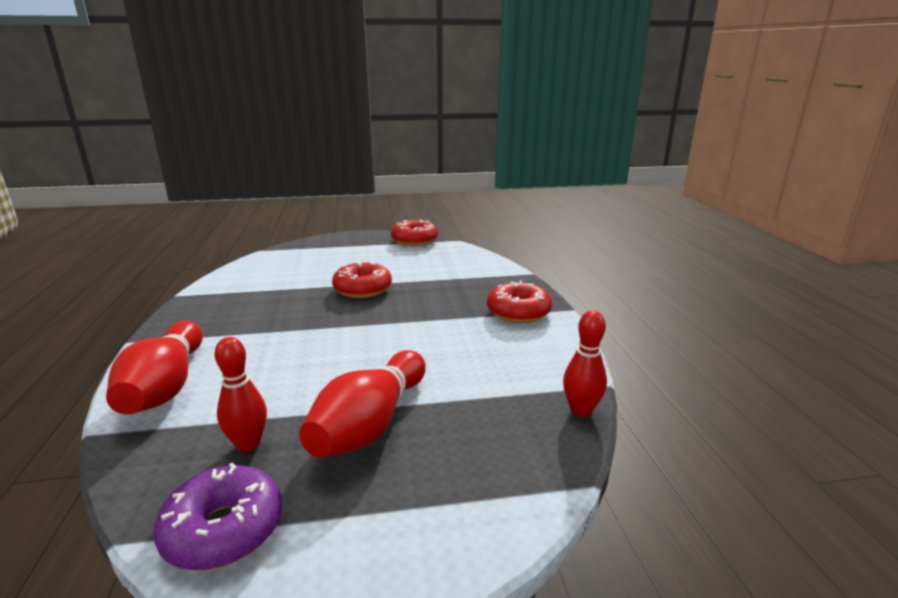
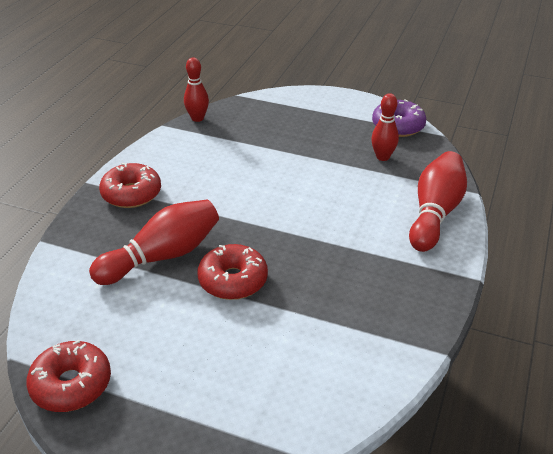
camera: 150 degrees left, 15 degrees up
(370, 424) = (312, 147): red bowling pin -> red bowling pin (162, 256)

